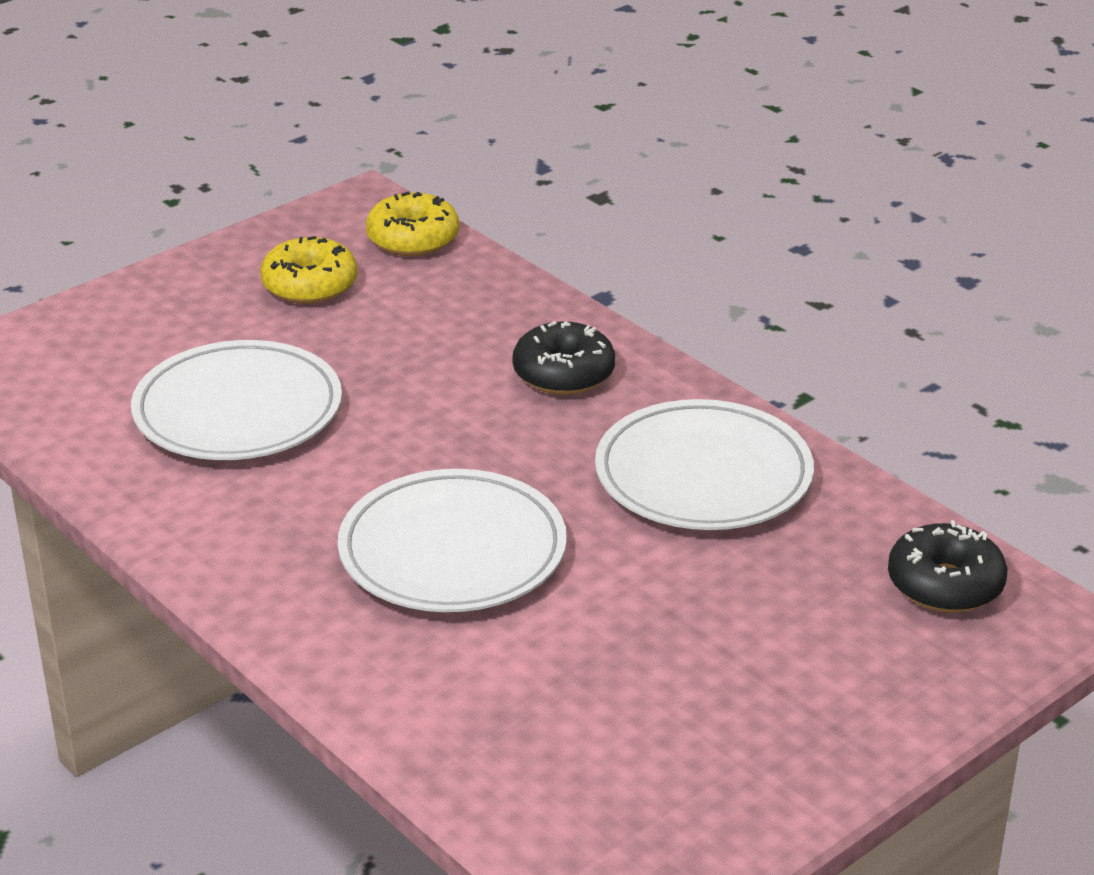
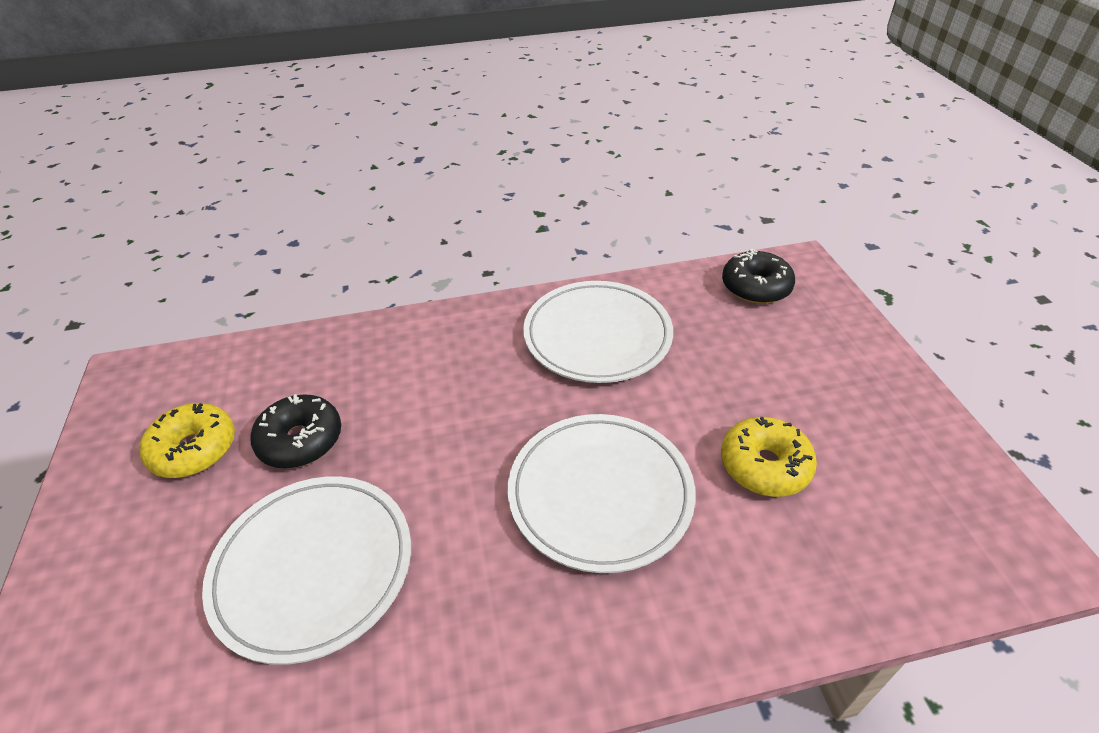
camera: 60 degrees left, 10 degrees up
(413, 239) = (206, 367): yellow donut -> yellow donut (764, 465)
(563, 374) = (441, 354): black donut -> black donut (301, 440)

